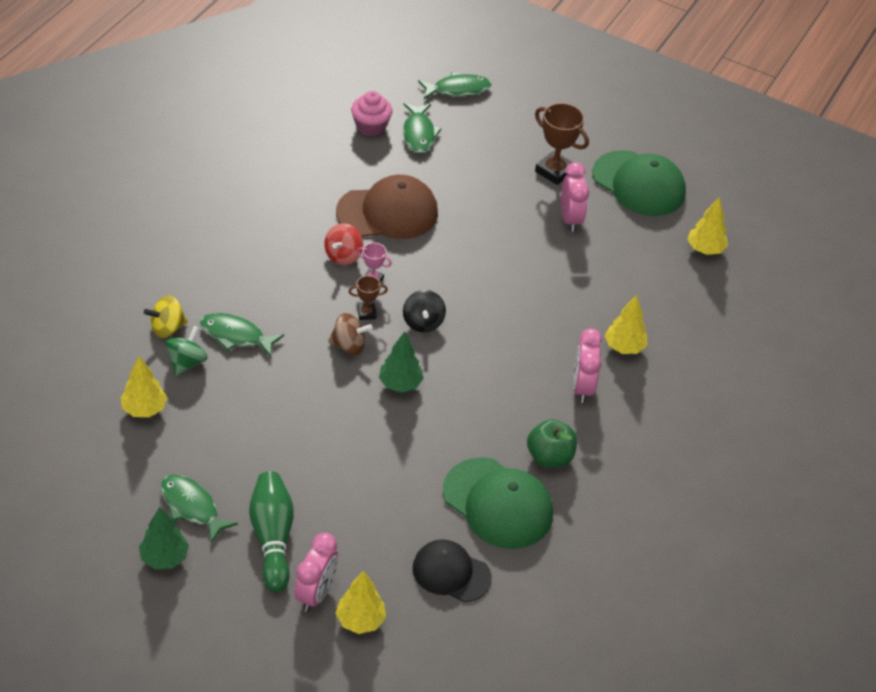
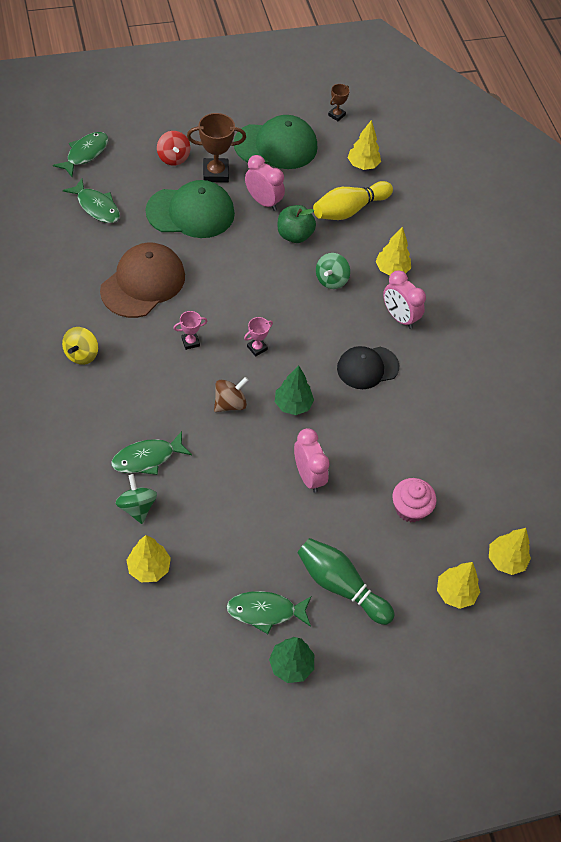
camera: 45 degrees left, 10 degrees up
(167, 328) = (92, 492): yellow spinning top -> yellow spinning top (82, 354)
(316, 594) = (410, 600): pink clock -> pink clock (308, 476)
(343, 256) = (150, 338): red spinning top -> red spinning top (173, 158)
(366, 313) = (214, 370): brown trophy -> brown trophy (336, 115)
(371, 126) = (57, 224): pink cupcake -> pink cupcake (410, 508)
(423, 322) = (257, 348): black spinning top -> pink trophy
(436, 634) = (505, 560): none -> yellow tree
(451, 573) = (467, 511): black cap -> black cap (367, 367)
(498, 503) = (440, 439): green cap -> green cap (191, 212)
(549, 457) = (433, 381): green apple -> green apple (294, 235)
(555, 317) = (331, 280): none -> green spinning top
(644, 275) = (349, 210): none -> yellow bowling pin

